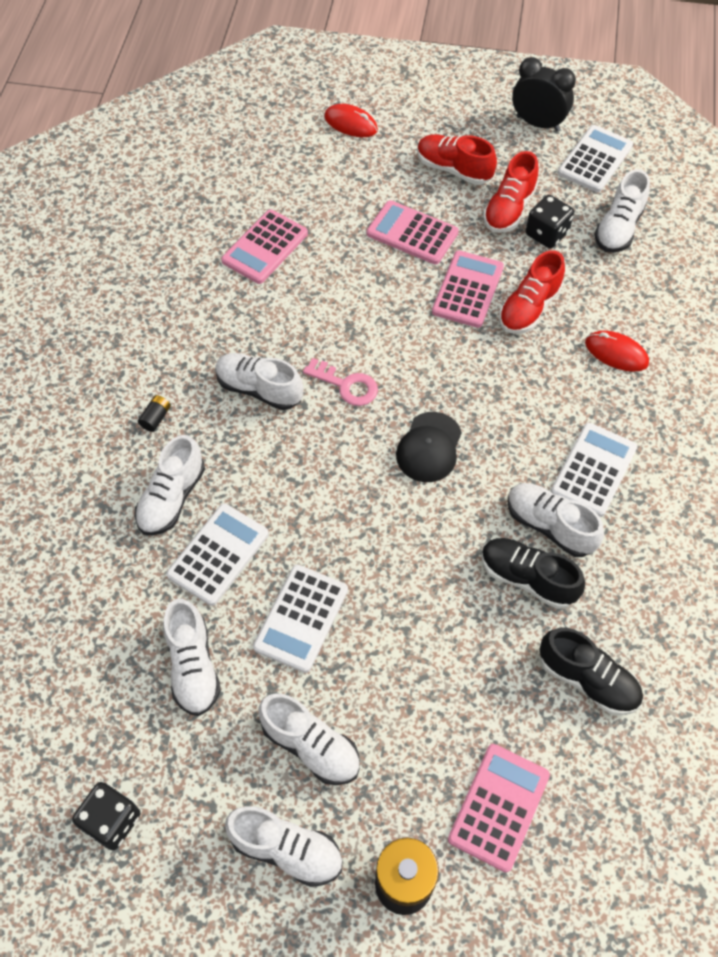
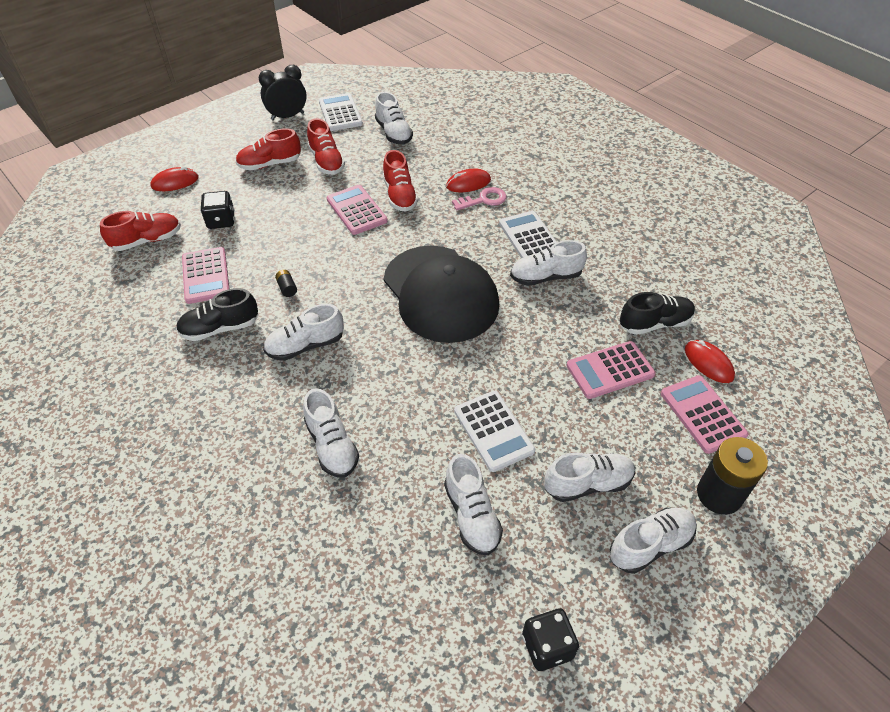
camera: 50 degrees left, 10 degrees down
(156, 418) = (259, 415): black battery -> black battery (287, 288)
(193, 666) = (472, 515): white shoe -> white shoe turned 45 degrees clockwise
(218, 554) = (403, 446): white calculator -> none
(261, 170) = (147, 240): none -> red shoe
(346, 385) = (354, 302): pink key -> pink key (483, 200)
(412, 233) = (288, 207): pink calculator -> pink calculator (610, 370)
(429, 447) = (440, 293): black cap -> black cap, size x2.14
(527, 578) = (569, 307): black shoe -> black shoe (220, 328)
(546, 234) = (362, 159): black dice -> black dice (221, 221)
(581, 771) = (708, 363): none -> red mouse

